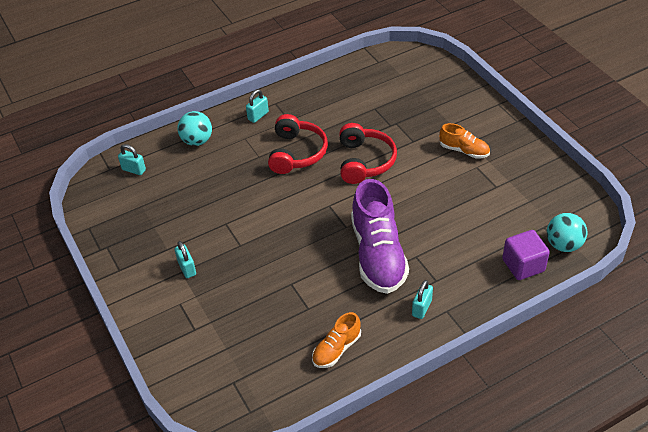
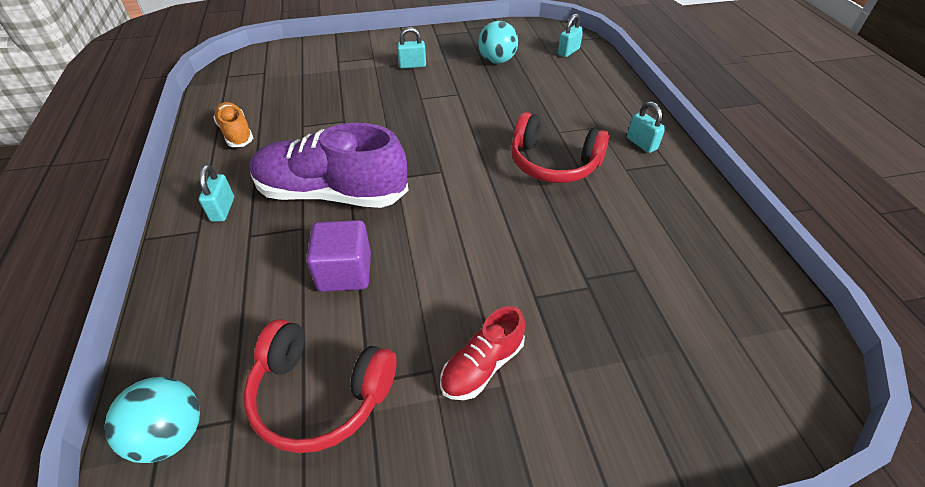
camera: 105 degrees right, 0 degrees up
(197, 141) = (603, 92): turquoise ball -> turquoise ball (497, 61)
(364, 161) = (509, 224): red headphones -> red headphones (320, 394)
(421, 308) = (222, 209): turquoise padlock -> turquoise padlock turned 45 degrees clockwise
(464, 150) = (482, 365): orange shoe -> red shoe
(523, 265) = (186, 348): purple cube -> purple cube (345, 272)

